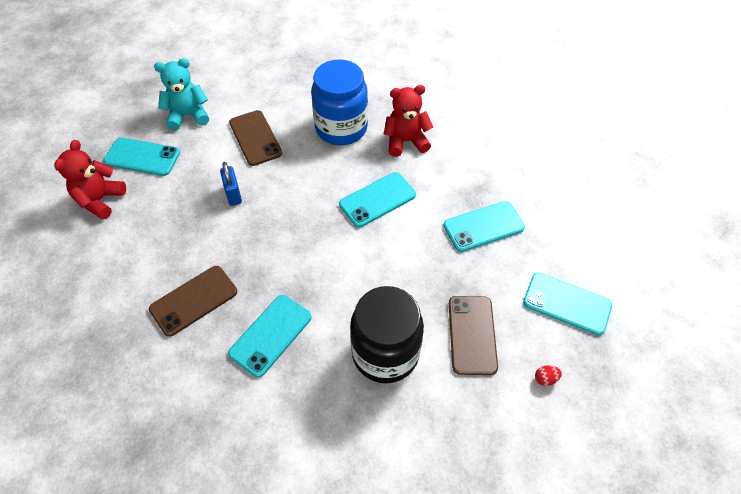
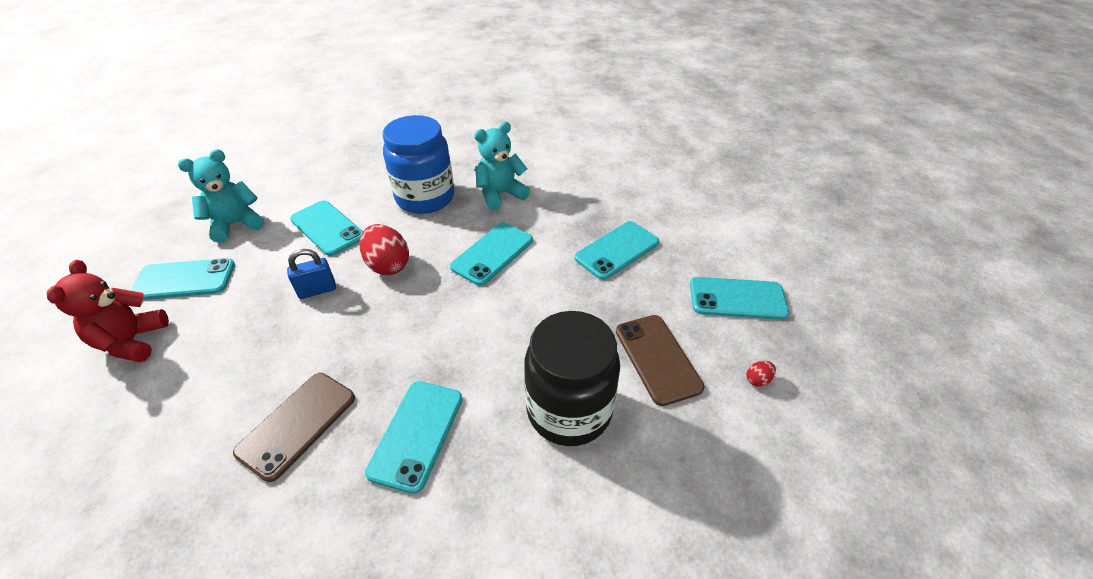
camera: 20 degrees left, 10 degrees down
(233, 194) = (317, 290): blue padlock -> blue padlock turned 75 degrees counterclockwise
(255, 138) = (327, 228): brown phone -> turquoise phone
(292, 187) = (388, 265): none -> red egg
(405, 141) = (500, 194): red teddy bear -> turquoise teddy bear

